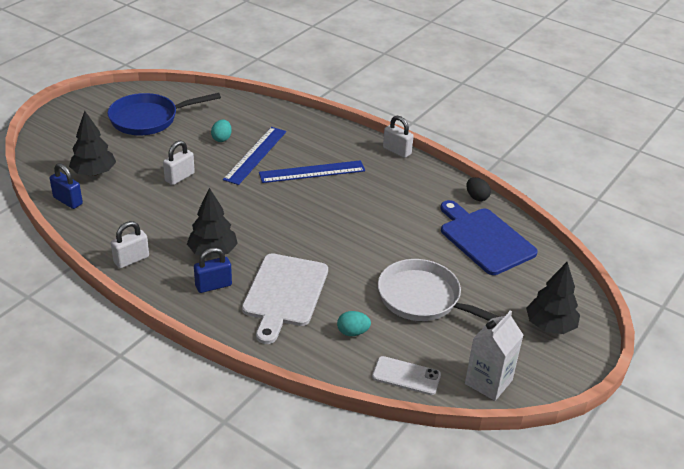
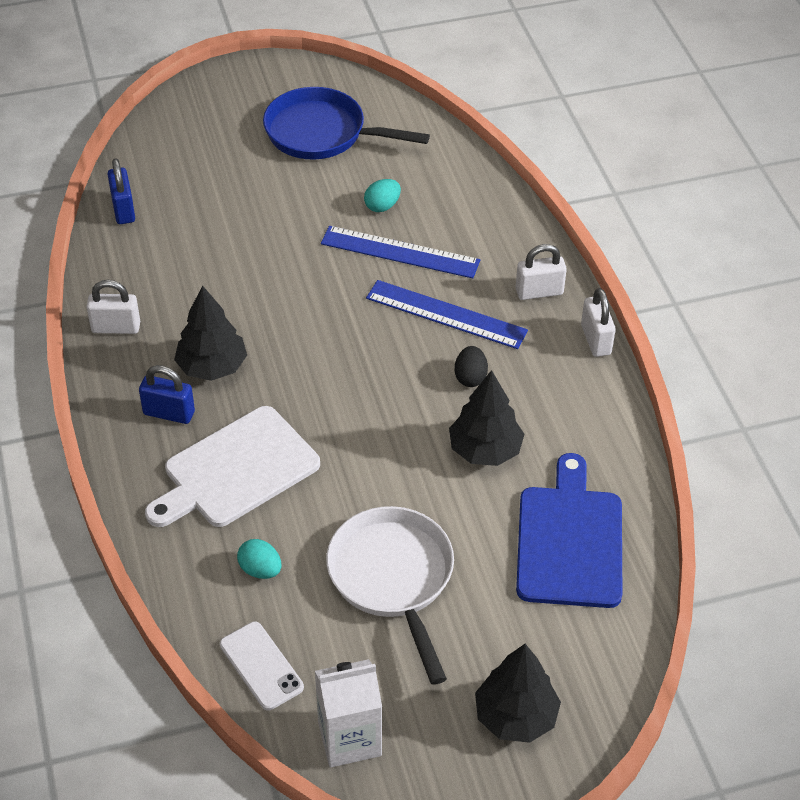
camera: 40 degrees right, 10 degrees up
(94, 173) = (187, 184): black tree -> black tree (485, 450)
(179, 177) = (276, 239): white padlock -> white padlock (539, 292)
(255, 155) = (400, 252): blue ruler -> blue ruler turned 45 degrees clockwise
(476, 197) = (630, 471): black egg -> black egg (470, 377)

